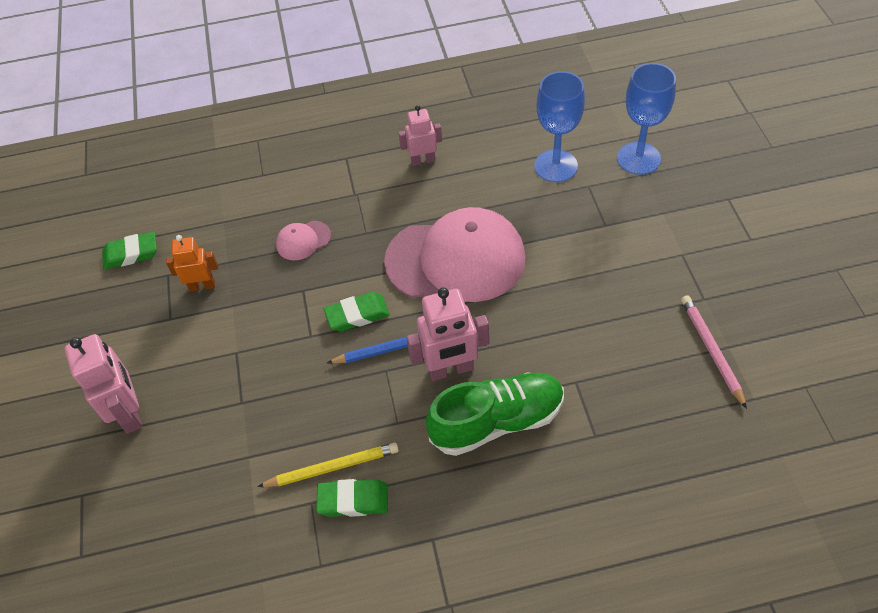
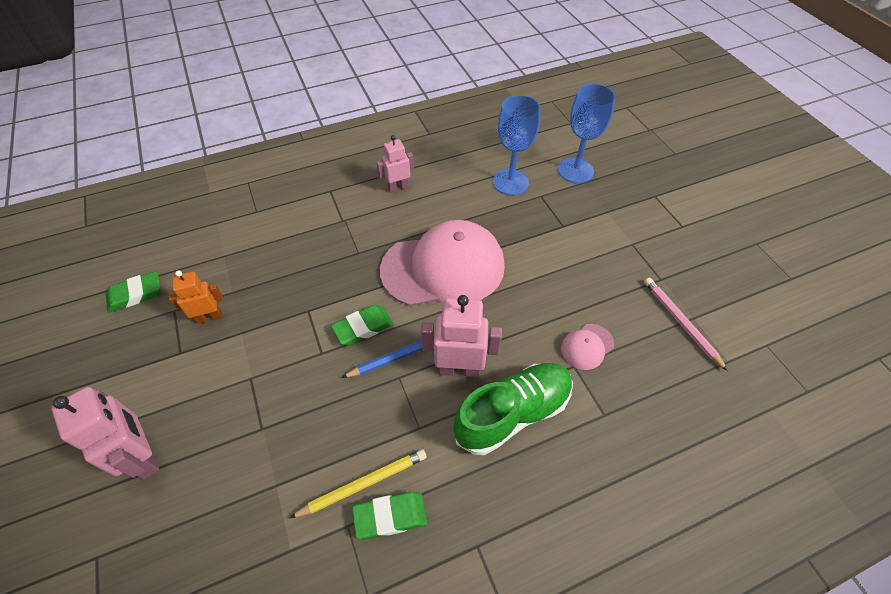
camera: 15 degrees left, 0 degrees up
(303, 240) = (302, 265): pink cap -> pink cap (587, 346)
(450, 369) = (459, 369): pink robot -> pink robot turned 150 degrees counterclockwise

